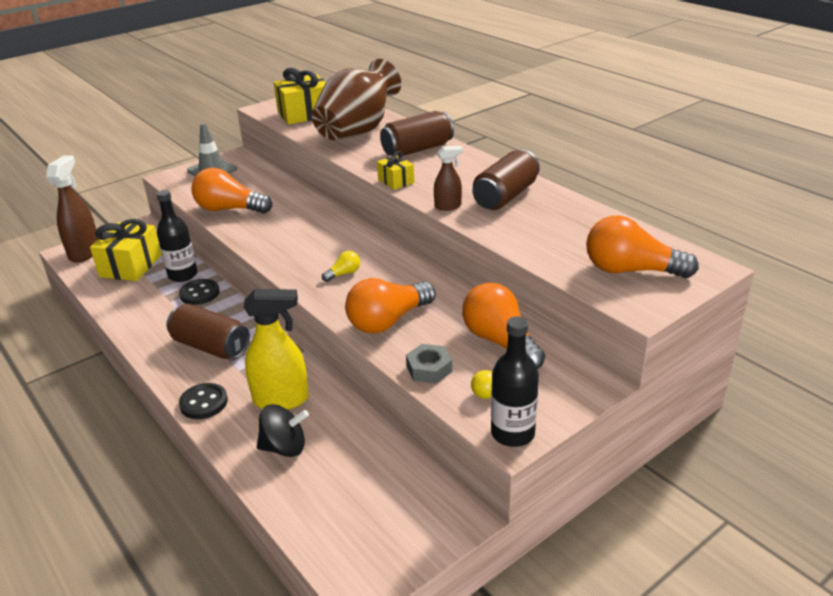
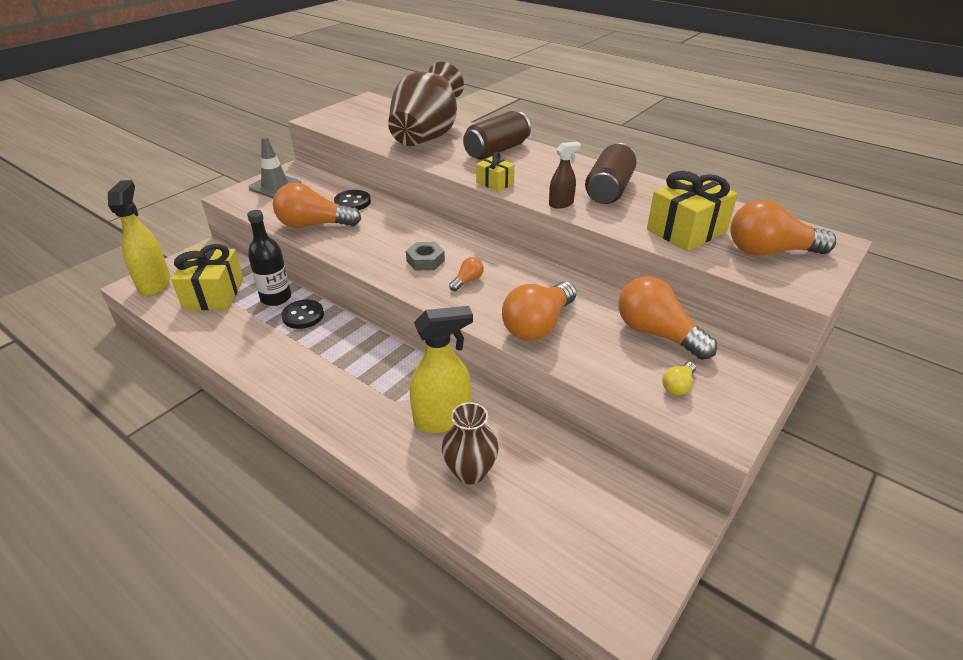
camera: 15 degrees left, 5 degrees up
(85, 252) = (155, 284): brown spray bottle -> yellow spray bottle
(203, 403) = (361, 435): black button -> black button (352, 202)
(211, 347) = (341, 372): brown can -> none
(284, 447) = (470, 472): black spinning top -> brown vase
(304, 114) = (363, 123): yellow gift -> yellow gift (686, 230)
(343, 274) = (467, 281): yellow light bulb -> orange light bulb
(429, 369) = (605, 370): grey nut -> grey nut (425, 261)
(512, 433) = (723, 427): black bottle -> none

